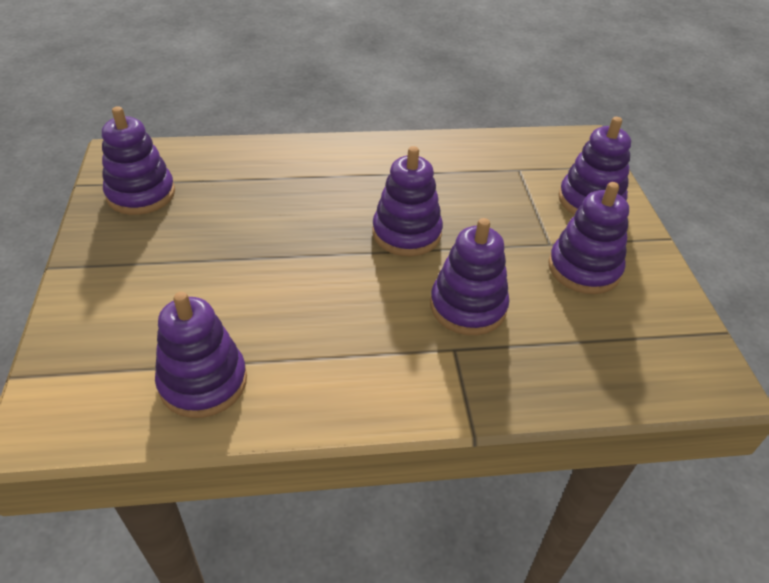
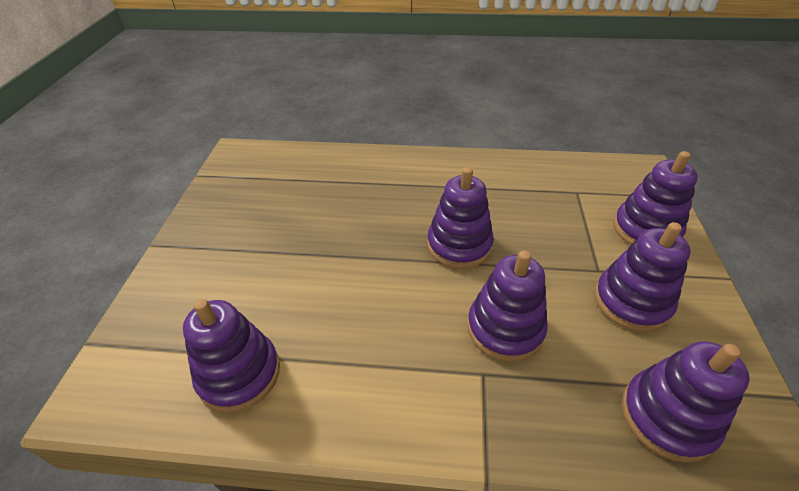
camera: 15 degrees right, 0 degrees up
(141, 194) = (242, 187): purple stacking toy -> purple stacking toy (667, 417)

